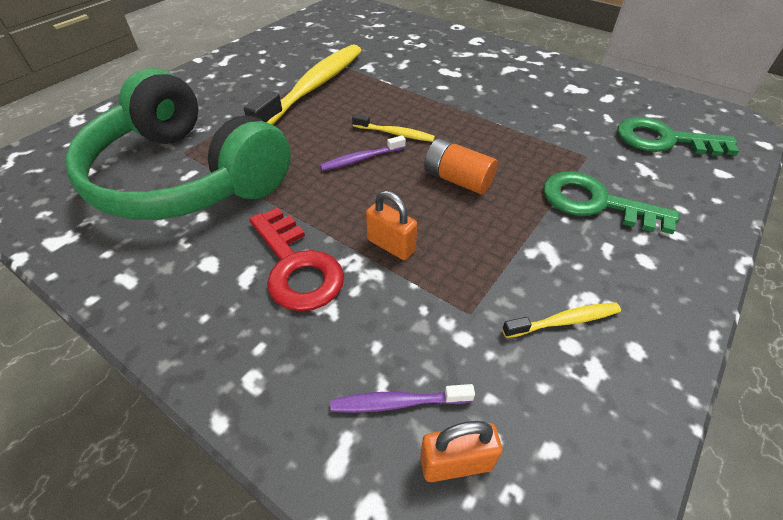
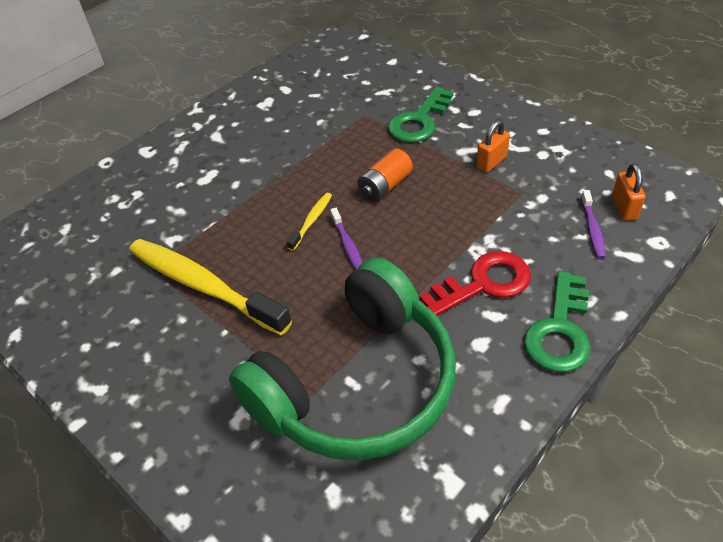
camera: 80 degrees left, 0 degrees up
(391, 245) = (460, 228): orange padlock -> orange padlock (491, 162)
(564, 321) = (525, 153): yellow toothbrush -> none
(664, 140) = (351, 75): green key -> green key (560, 330)

